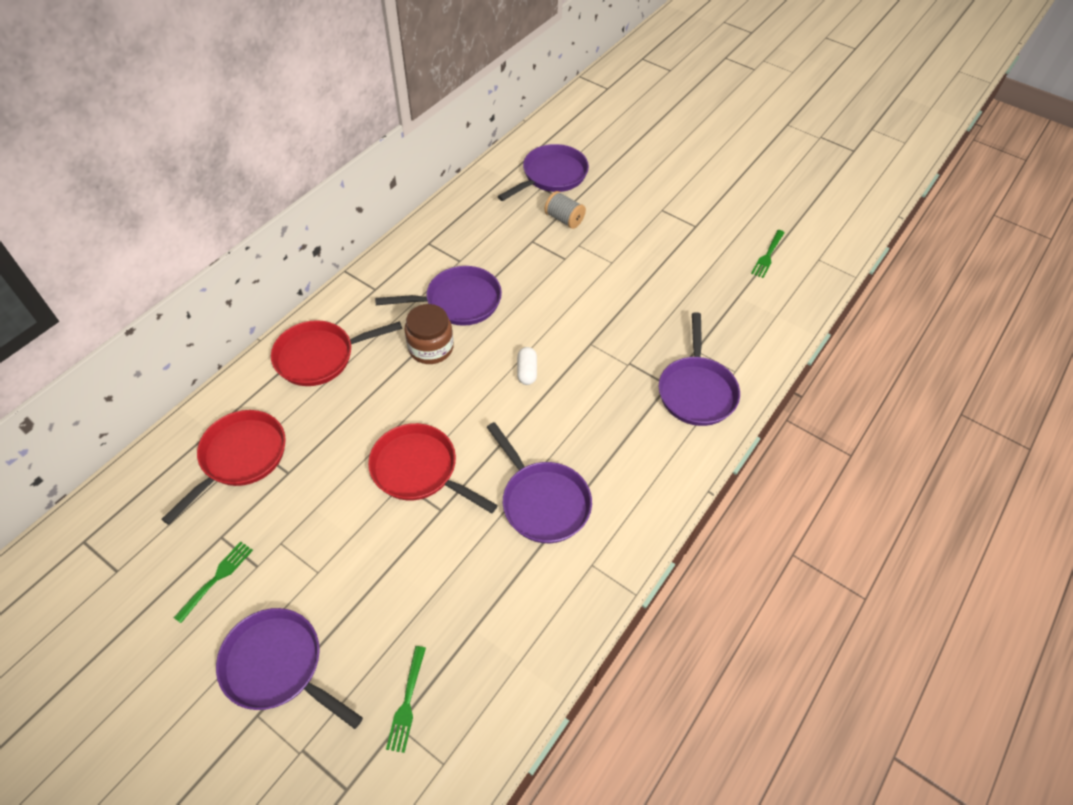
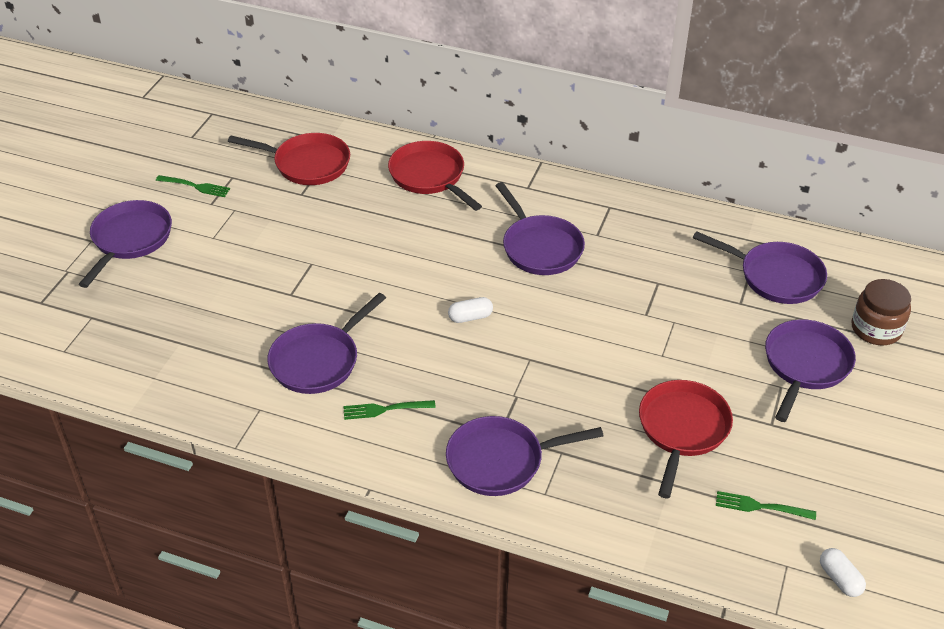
camera: 75 degrees right, 10 degrees down
(407, 702) = (110, 318): green fork -> green fork (385, 409)
(419, 470) = (328, 270): red pan -> red pan (682, 430)
(431, 348) = (471, 243): brown jar -> brown jar (876, 329)
(564, 219) = (709, 302): grey spool -> none
(645, 191) = (805, 365): none -> purple pan
(832, 238) = (839, 579): none -> white capsule

